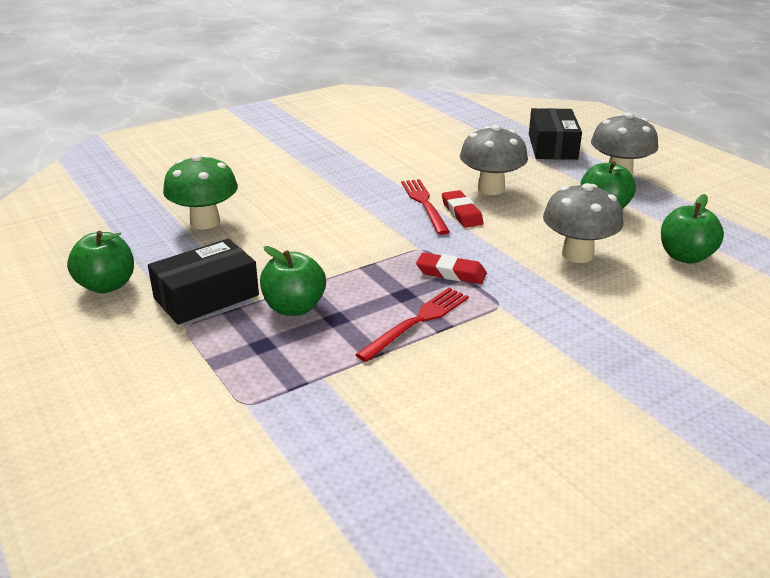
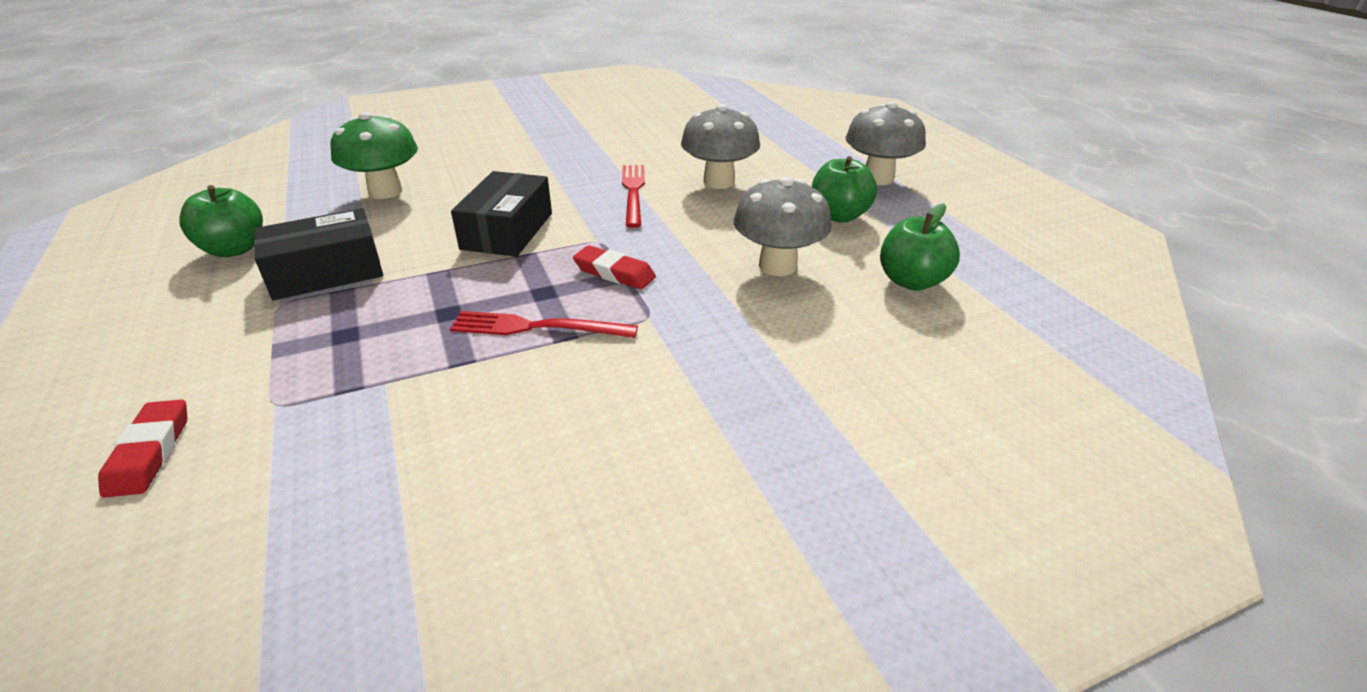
camera: 10 degrees right, 5 degrees up
(294, 308) = (411, 295): green apple -> none
(417, 322) = (537, 327): red fork -> red fork turned 135 degrees counterclockwise
(461, 213) = (669, 206): red eraser -> red eraser (150, 453)
(552, 146) = (816, 142): black box -> black box (507, 231)

